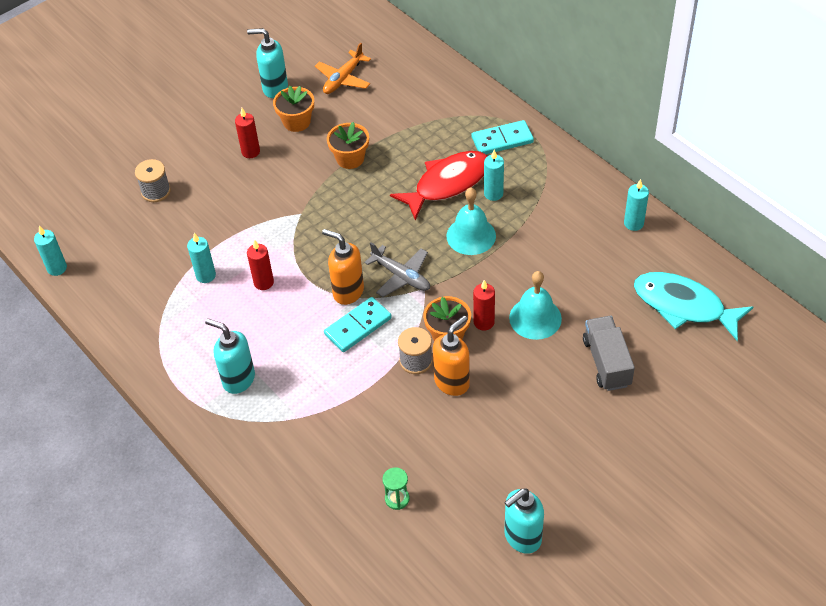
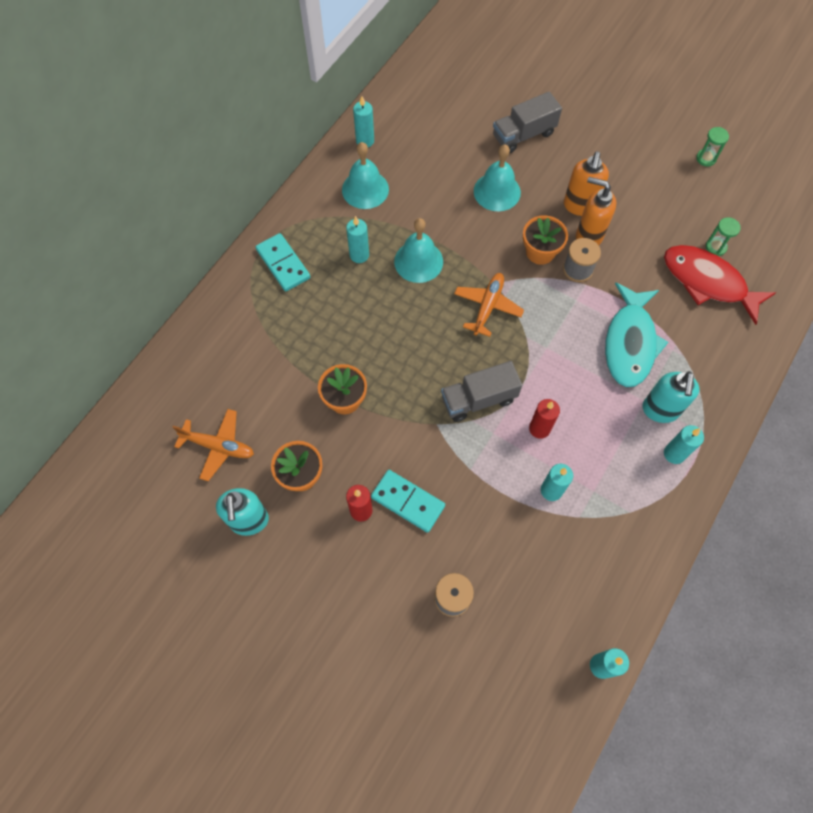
camera: 110 degrees left, 15 degrees up
(193, 376) = (674, 454): none -> turquoise candle
(310, 247) = (478, 399): none -> grey truck
(348, 292) = (522, 347): orange soap dispenser -> orange soap dispenser (579, 206)
(358, 326) = (559, 326): turquoise domino -> turquoise domino (407, 502)
(401, 276) = (487, 306): grey plane -> orange plane
(447, 184) = (356, 297): red fish -> red fish (708, 282)
(484, 322) = (516, 228): red candle -> none
(522, 537) = (706, 158): turquoise soap dispenser -> green hourglass
(570, 212) = (365, 189): none -> turquoise bell
(683, 306) = (446, 94): turquoise fish -> turquoise fish (630, 343)

